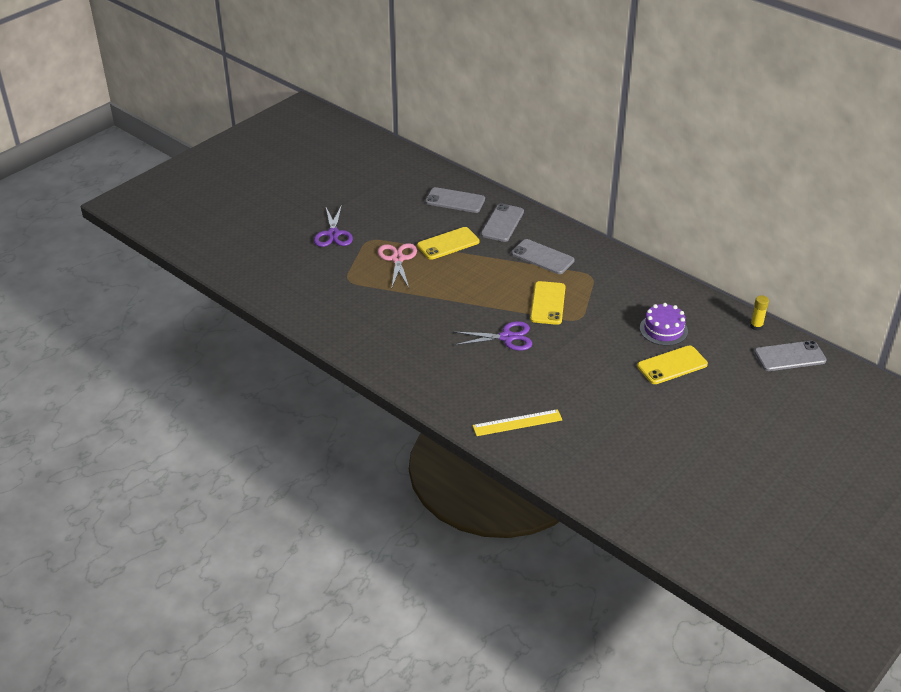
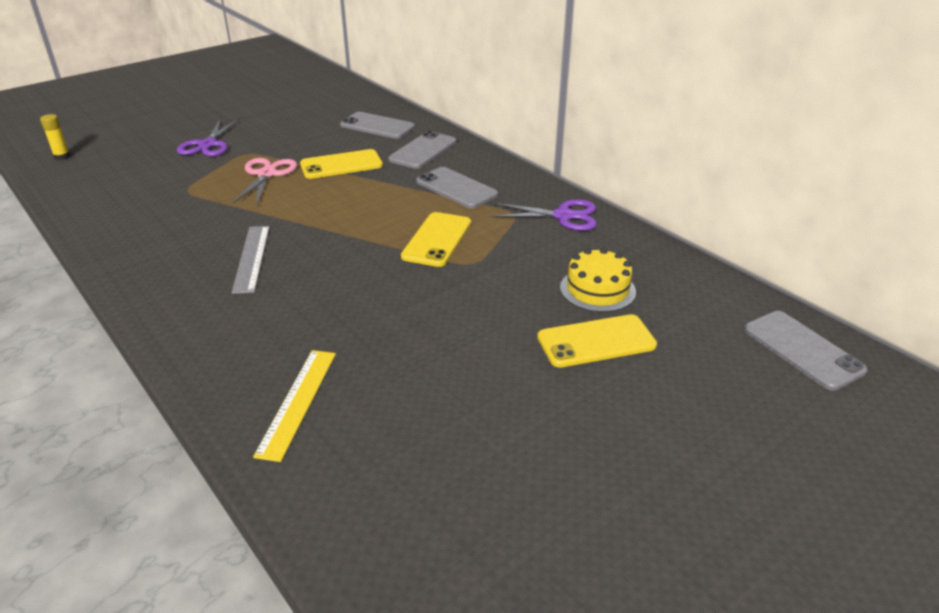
camera: 10 degrees right, 5 degrees down
(432, 332) = (252, 258): none -> grey ruler
(507, 337) = (354, 276): purple scissors -> purple scissors (563, 216)
(517, 423) = (297, 402): yellow ruler -> yellow ruler turned 75 degrees counterclockwise
(663, 329) = (597, 289): purple cake -> yellow cake
(756, 326) = (749, 300): yellow glue stick -> yellow glue stick (62, 157)
(790, 356) = (802, 350): grey phone -> grey phone turned 60 degrees clockwise

